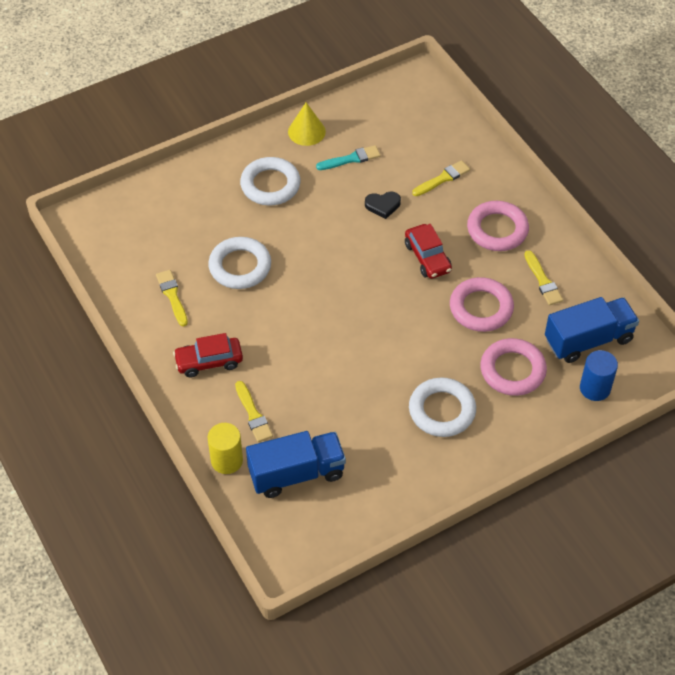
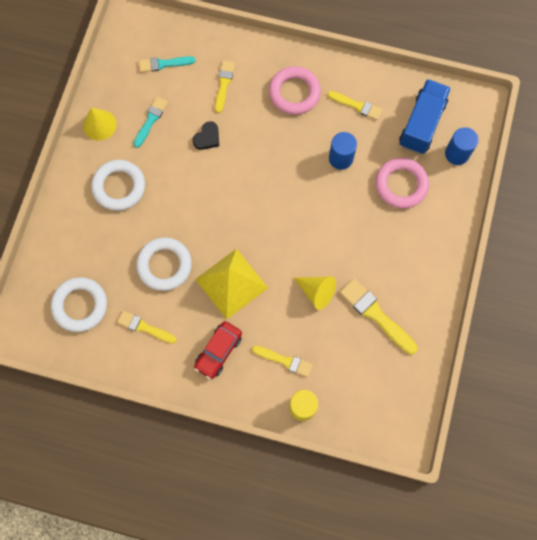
camera: 45 degrees left, 20 degrees up
(277, 323) = (231, 283): none -> yellow pyramid
(296, 473) = (351, 374): blue truck -> none
(340, 388) = (316, 292): none -> yellow cone
(371, 447) = (375, 314): none -> yellow brush
(409, 128) = (164, 64): none -> turquoise brush
(427, 257) = (273, 151): red car -> none
(442, 410) = (389, 250): white ring -> white ring (80, 305)
(481, 308) = (340, 158): pink ring -> blue cylinder

